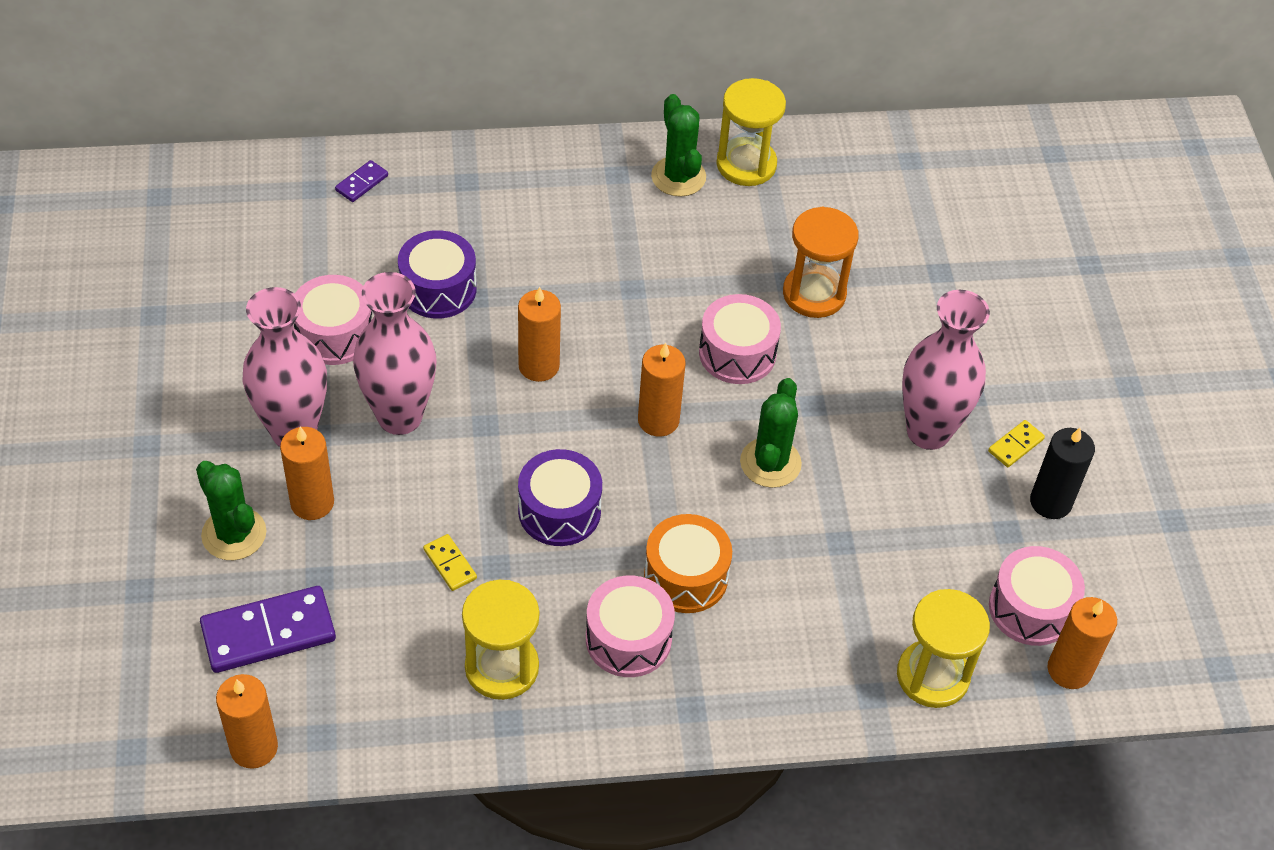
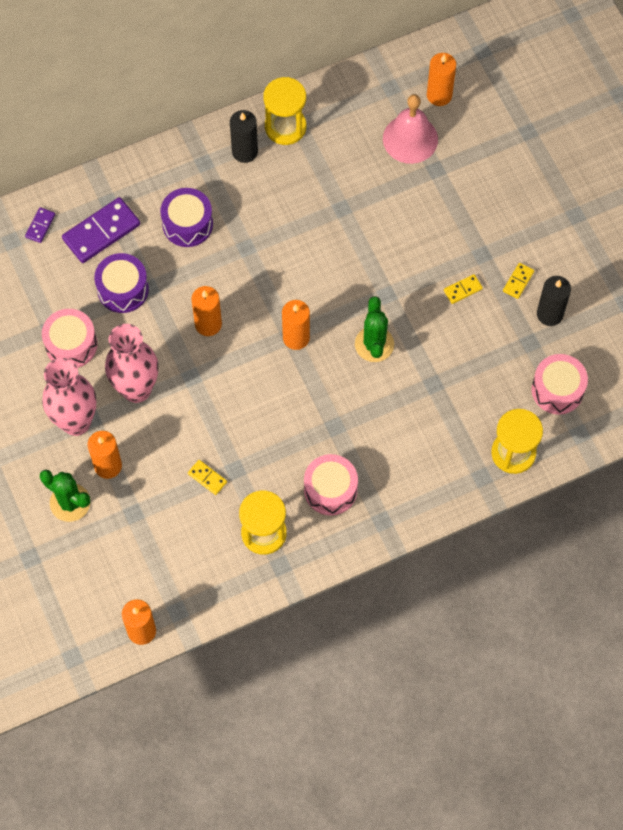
camera: 15 degrees left, 15 degrees up
(268, 632) = (118, 558): purple domino -> purple domino (101, 232)
(559, 511) = (259, 420): purple drum -> purple drum (187, 224)
(678, 177) = (245, 151): green cactus -> black candle
(686, 576) = (350, 438): orange drum -> none
(737, 353) = (328, 273): pink drum -> none
(814, 294) = (361, 213): orange hourglass -> none
(916, 226) = (410, 139): none -> pink bell
(928, 432) = (463, 290): pink vase -> yellow domino
(1069, 670) = (590, 422): orange candle -> orange candle (439, 95)

